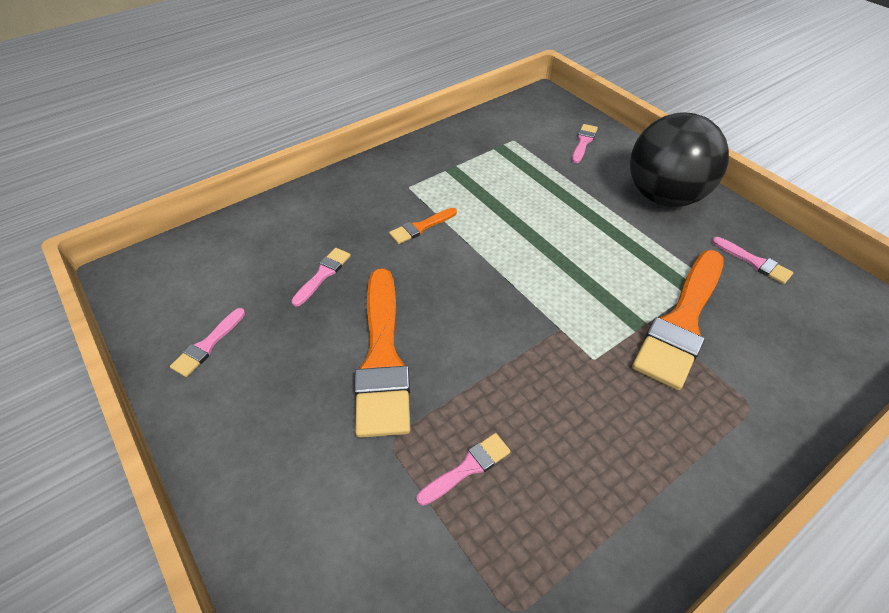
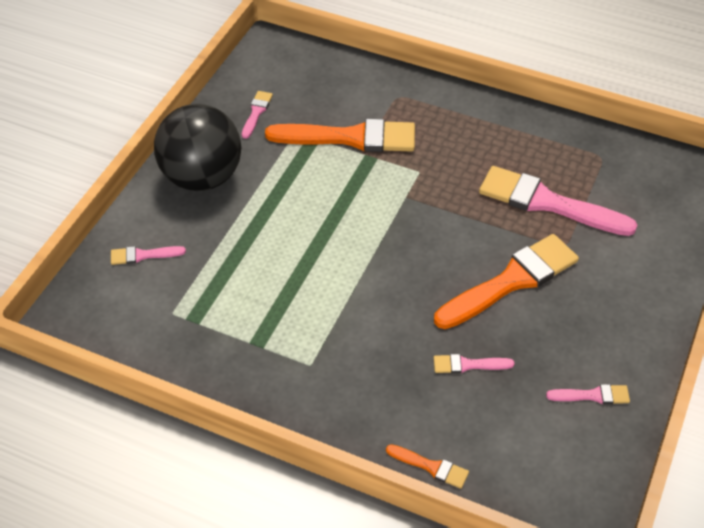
camera: 120 degrees left, 0 degrees up
(421, 227) = (361, 326): orange brush -> orange brush (431, 467)
(467, 467) = (547, 203): pink brush -> pink brush, size x2.21

